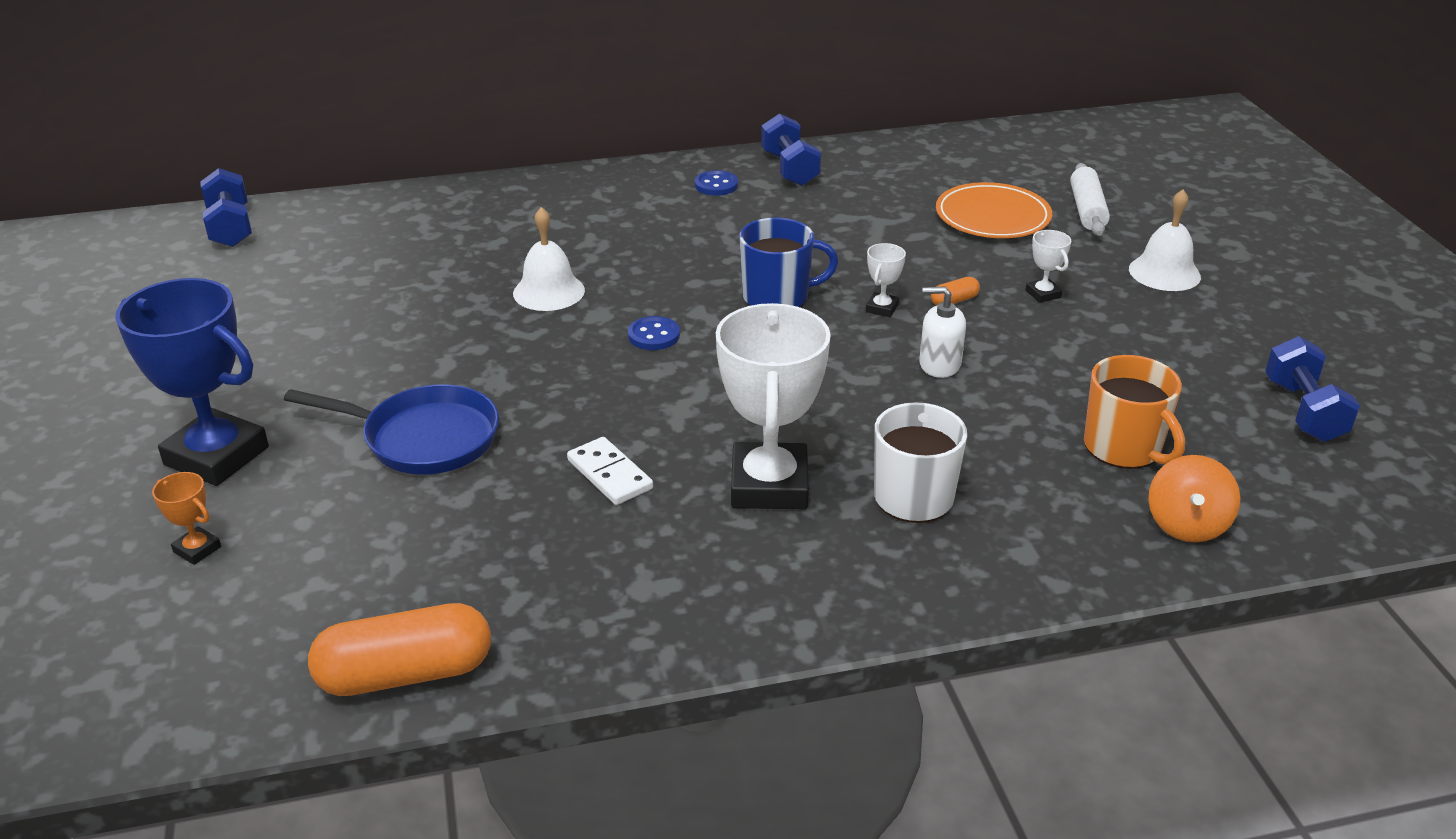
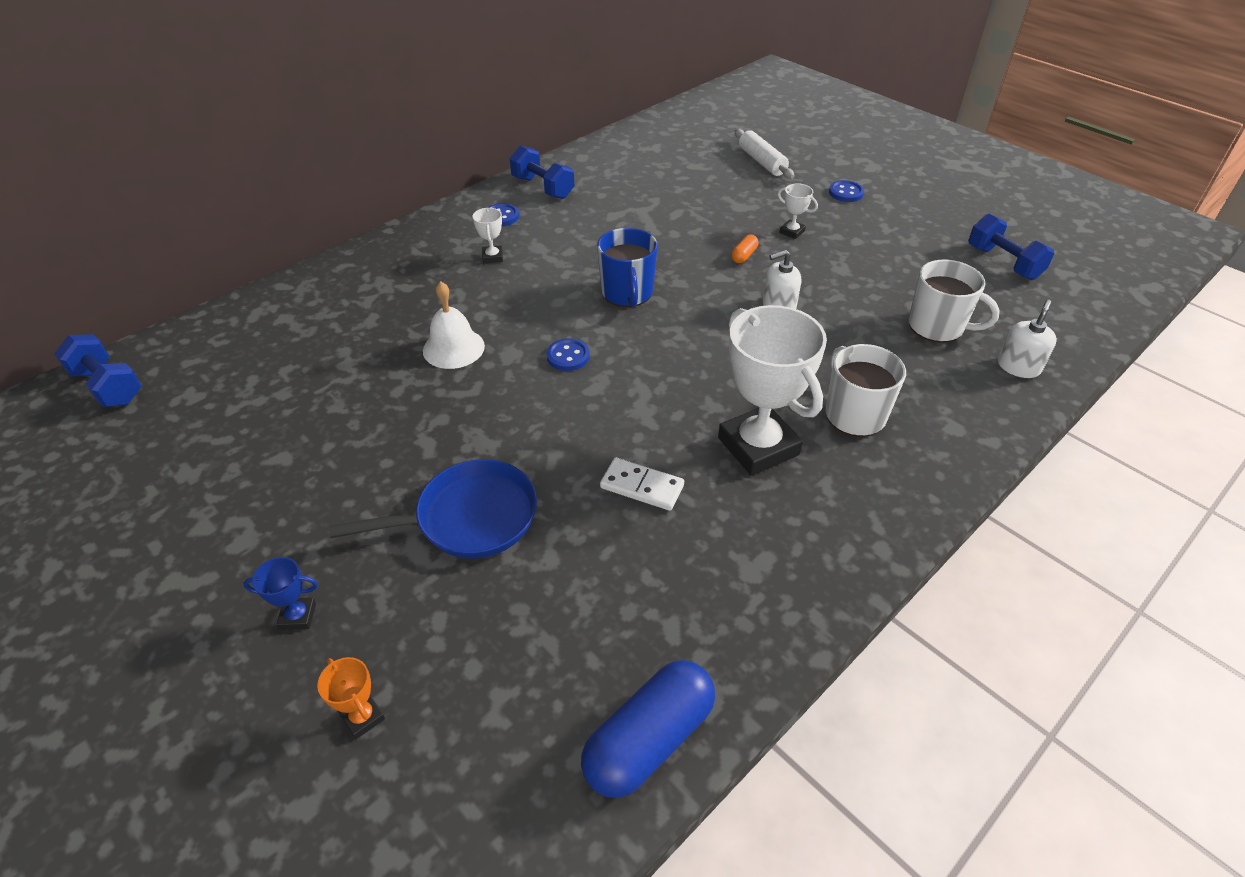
camera: 30 degrees left, 10 degrees up
(197, 549) = (362, 717): orange trophy -> orange trophy turned 45 degrees clockwise
(216, 456) = (298, 616): blue trophy -> blue trophy, size x0.42
(405, 674) = (649, 739): orange capsule -> blue capsule
(777, 297) = (627, 293): blue mug -> blue mug turned 120 degrees clockwise
(882, 308) = (704, 277): white trophy -> white trophy (492, 257)
(992, 216) = (710, 184): orange plate -> none
(1123, 448) = (937, 326): orange mug -> white mug
(1164, 272) = (846, 193): white bell -> blue button
(1186, 525) = (1018, 367): orange spinning top -> white soap dispenser

